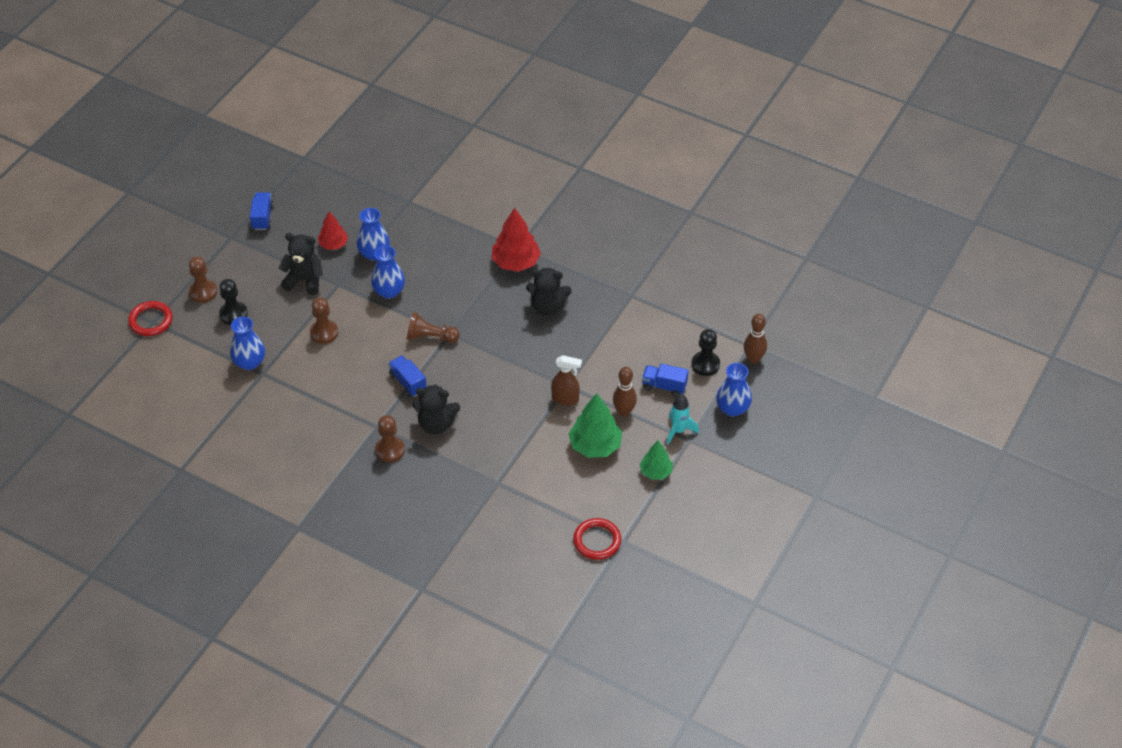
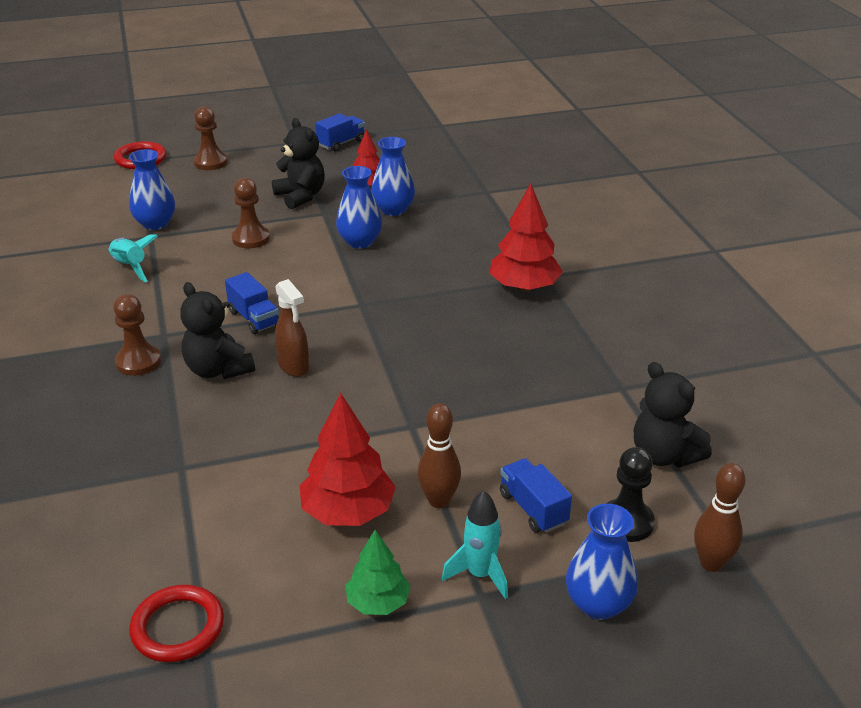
camera: 45 degrees right, 15 degrees down
(233, 314) = (205, 187): black pawn -> none
(287, 401) = (130, 267): none -> turquoise rocket
(408, 382) = (254, 318): blue truck -> blue truck turned 135 degrees clockwise
(431, 337) = (338, 296): brown pawn -> none
(548, 307) = (501, 342): black teddy bear -> black teddy bear (664, 455)
(565, 399) = (389, 439): brown spray bottle -> brown spray bottle (294, 366)
(595, 445) = (348, 512): green tree -> red tree

